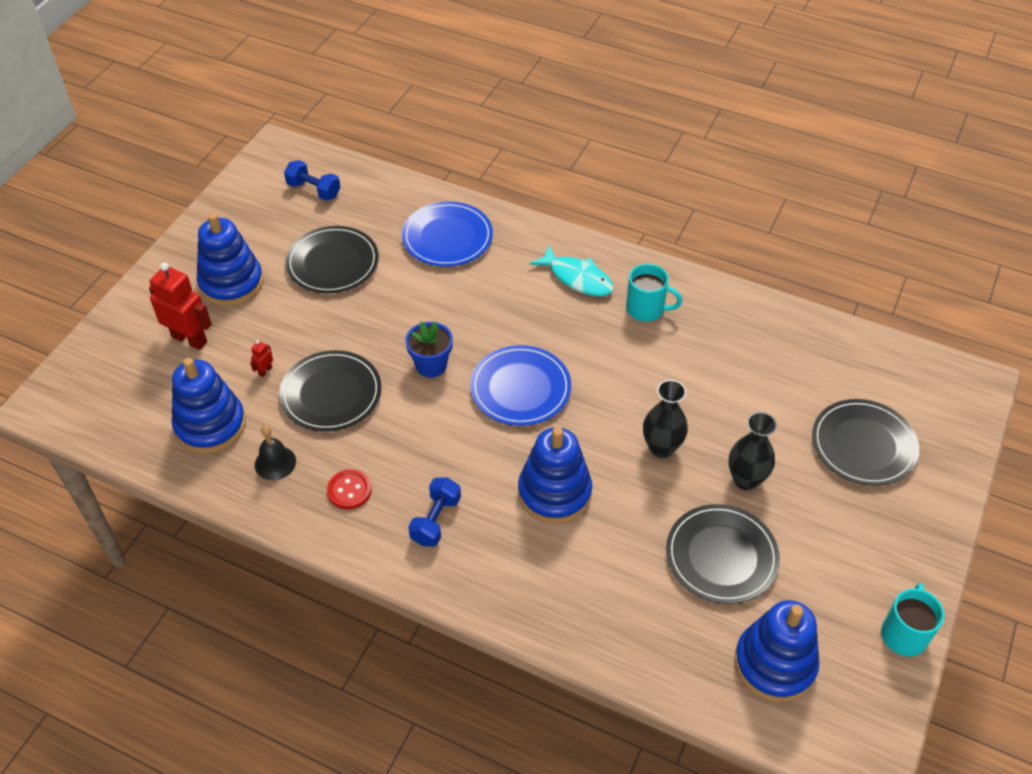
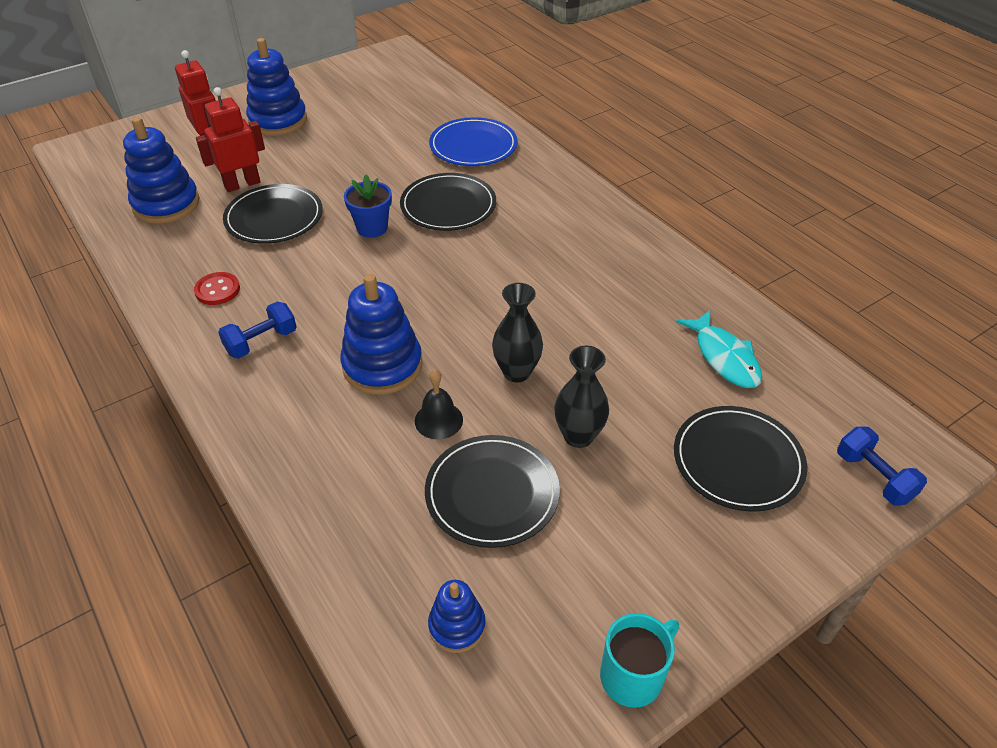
camera: 30 degrees right, 5 degrees down
(265, 371) = (242, 184): red robot -> red robot, size x2.37
(275, 463) = (184, 247): black bell -> black bell (438, 420)
(314, 190) = (398, 83): blue dumbbell -> blue dumbbell (873, 477)
(332, 263) = (365, 133): black plate -> black plate (448, 205)
(520, 388) = (430, 273): blue plate -> none
(577, 278) = (559, 211): turquoise fish -> turquoise fish (724, 357)
(646, 309) = (603, 256): turquoise mug -> none
(774, 664) = (457, 626): blue stacking toy -> blue stacking toy, size x0.55

